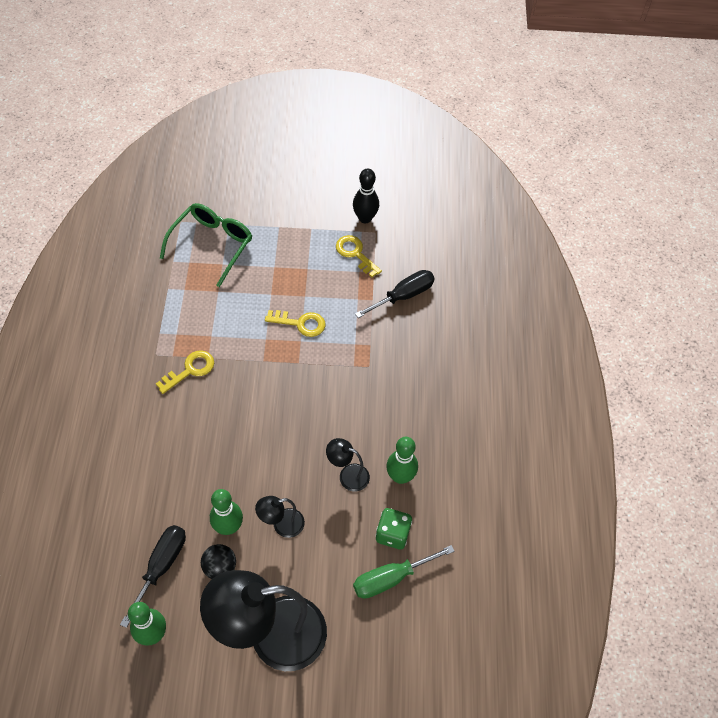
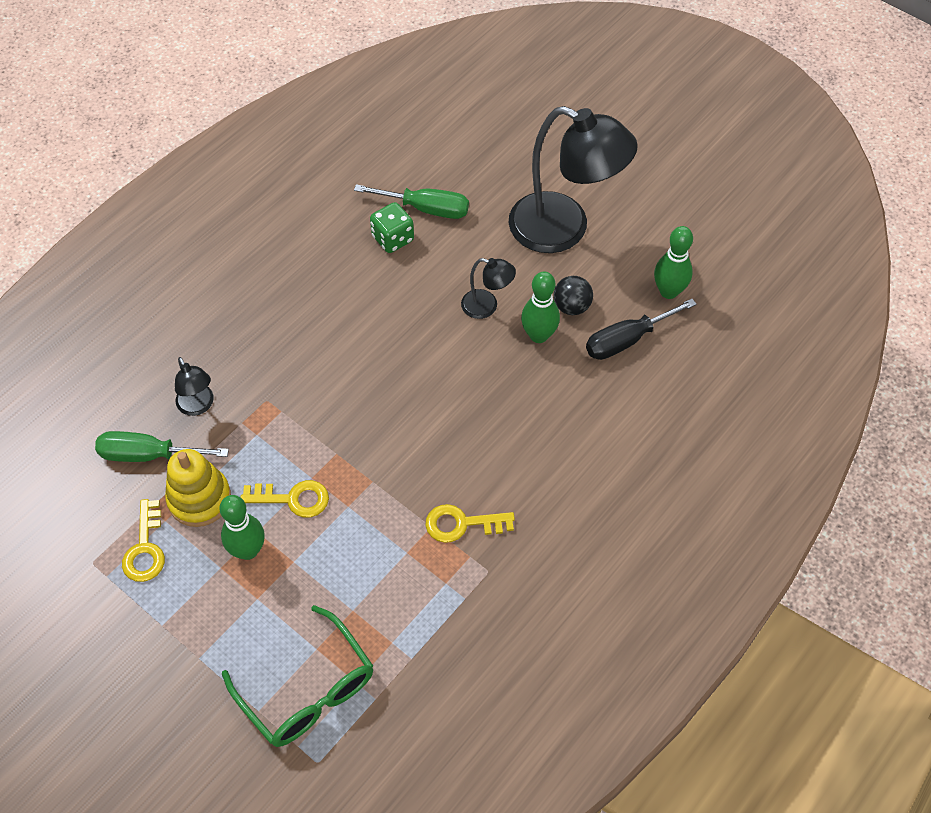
camera: 140 degrees left, 0 degrees up
(212, 245) = (307, 689): green glasses -> green glasses turned 105 degrees counterclockwise
(300, 323) = (293, 499): yellow key -> yellow key turned 135 degrees clockwise
(348, 475) = (387, 310): black lamp -> black lamp (198, 406)
(352, 292) = (199, 499): none -> yellow stacking toy
(365, 218) = (82, 593): black bowling pin -> none
(400, 476) = (340, 278): green bowling pin -> green bowling pin (248, 550)
(403, 296) = (148, 455): black screwdriver -> green screwdriver

